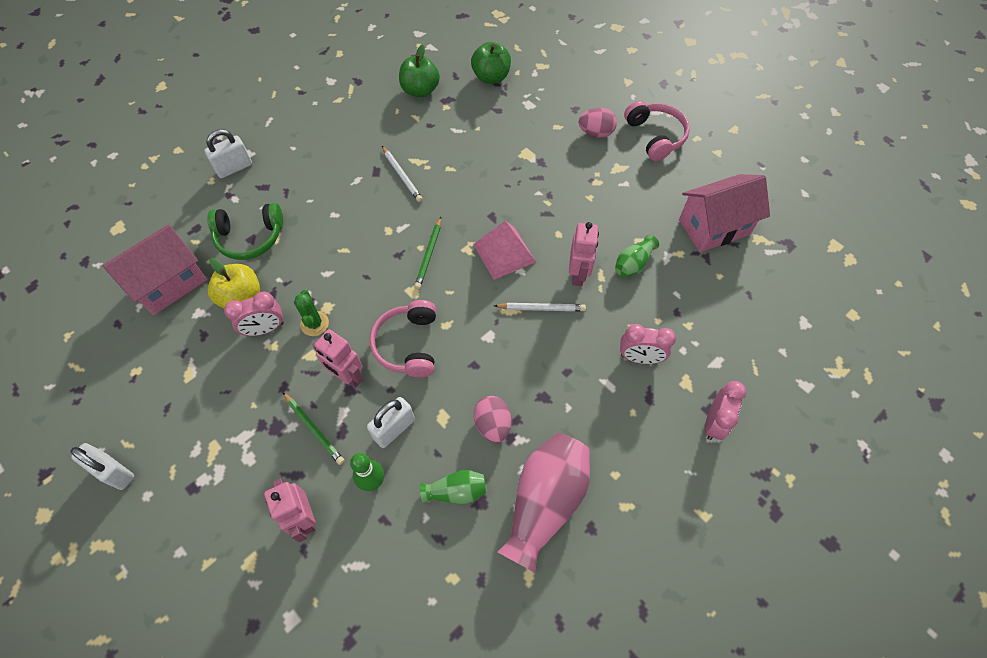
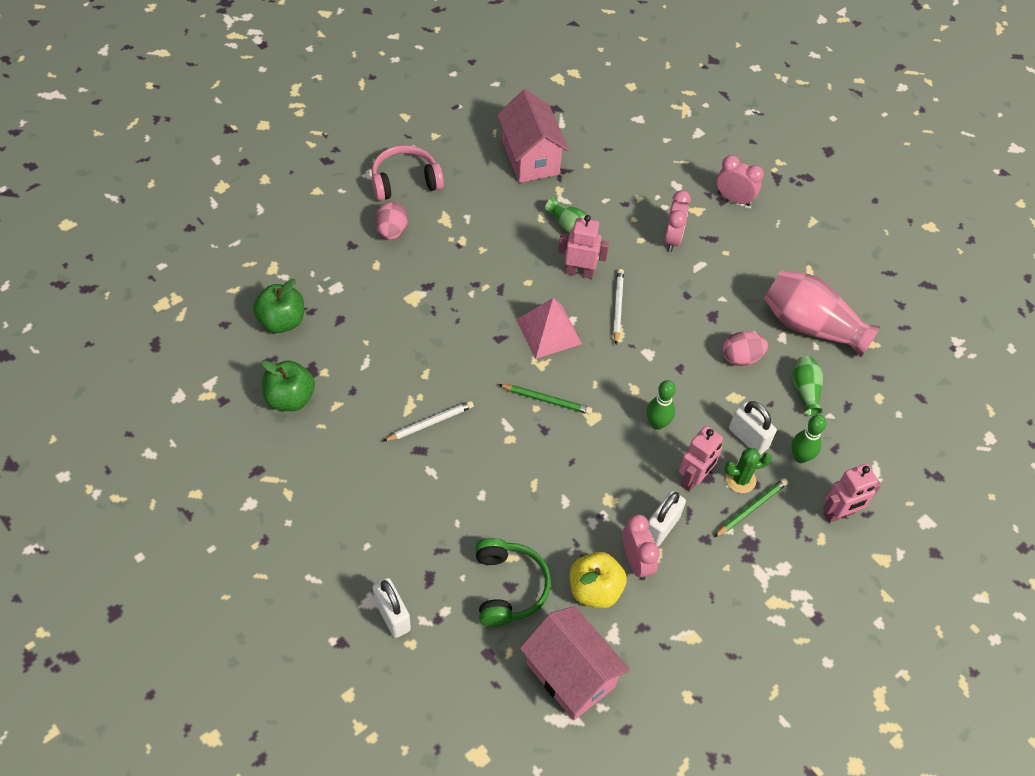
camera: 90 degrees left, 5 degrees down
(114, 472) = (805, 699): white padlock -> white padlock (661, 527)
(314, 323) = (630, 511): green cactus -> green cactus (740, 480)
(408, 345) = (657, 423): pink headphones -> green bowling pin

